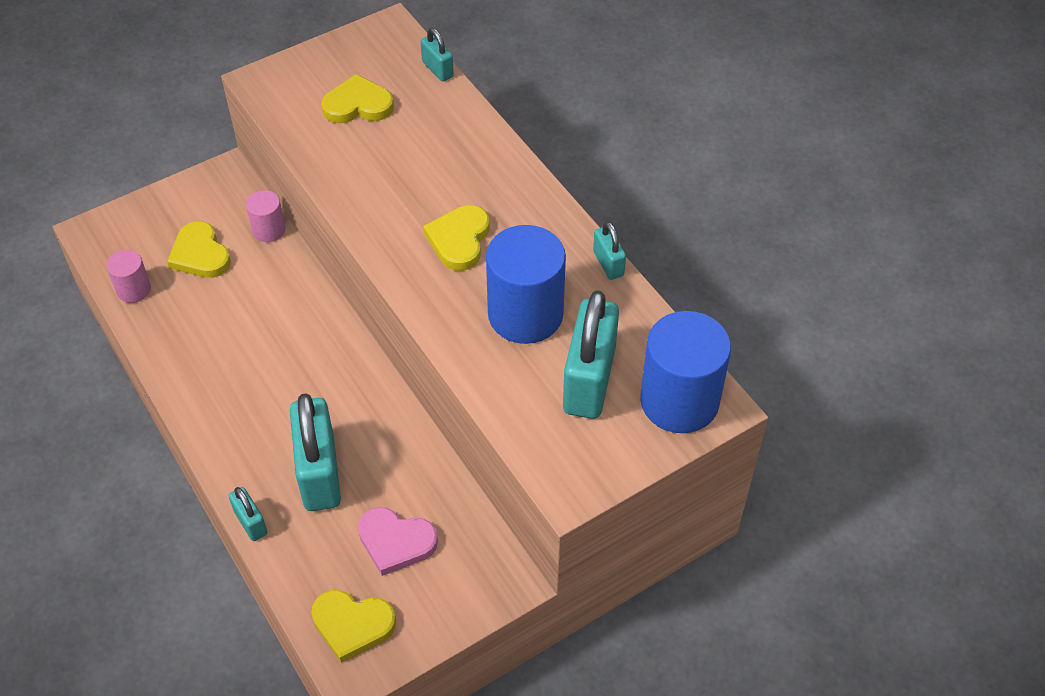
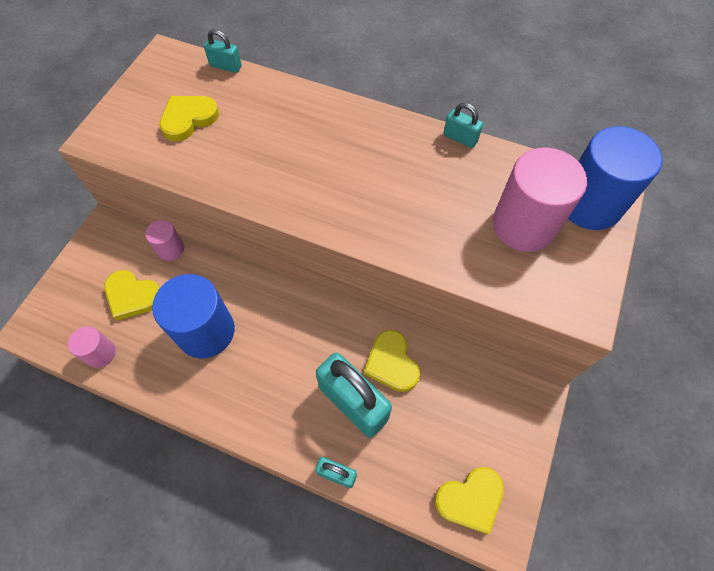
camera: 35 degrees left, 10 degrees up
(396, 542) = (446, 417): pink heart -> none
(459, 240) = (348, 177): yellow heart -> yellow heart (391, 363)
(525, 314) = (441, 204): blue cylinder -> blue cylinder (206, 331)
(589, 380) = (524, 225): turquoise padlock -> pink cylinder

